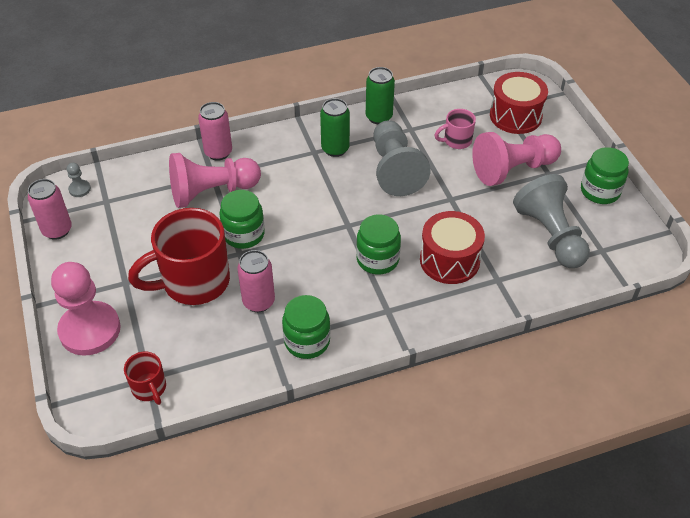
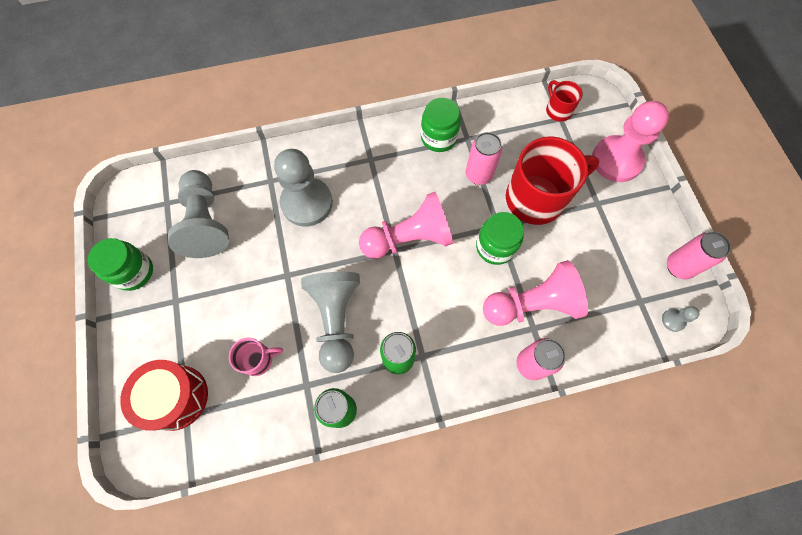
camera: 175 degrees left, 20 degrees up
(377, 259) = (371, 209): green jar -> none
(449, 260) = (307, 203): red drum -> grey pawn
(513, 169) = (211, 309): pink pawn -> pink pawn (409, 238)

